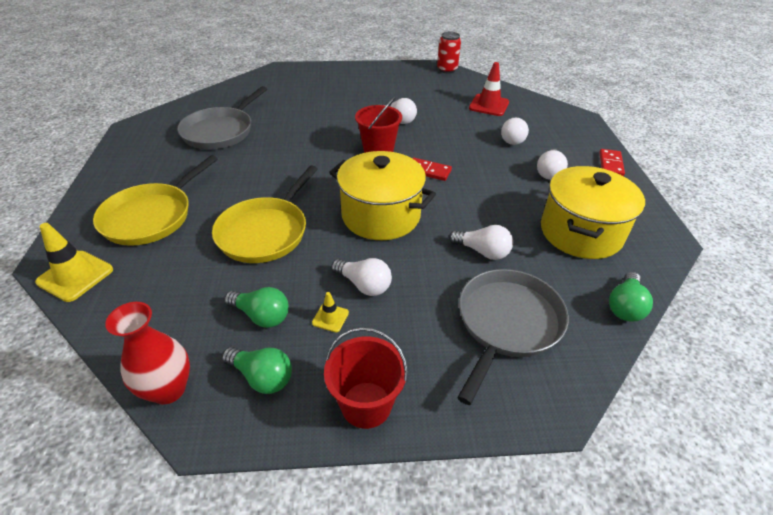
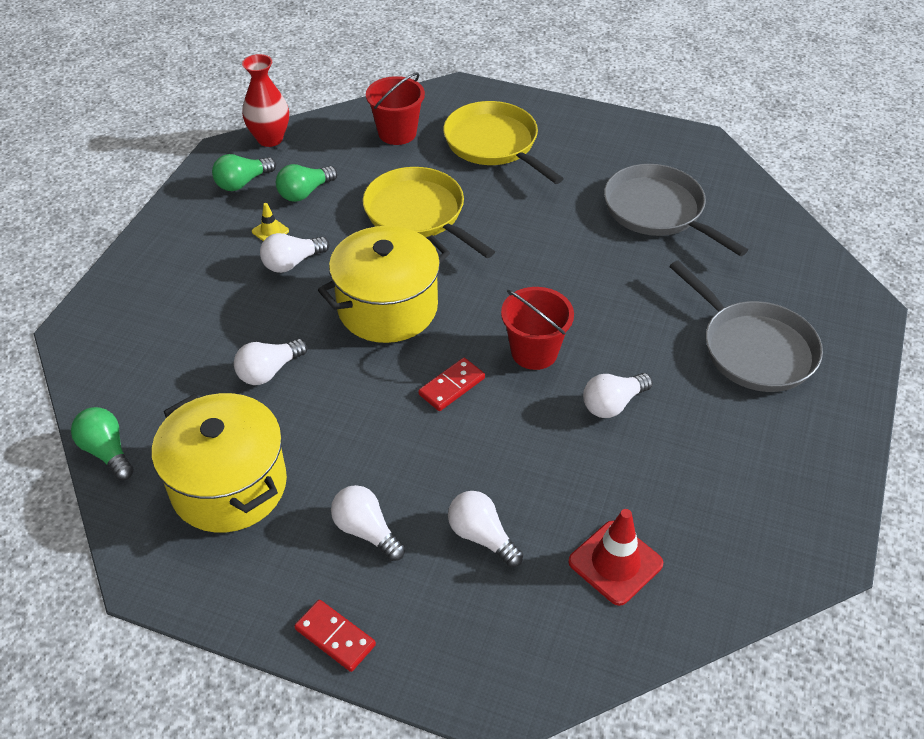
camera: 115 degrees right, 5 degrees up
(75, 276) = (431, 100): yellow traffic cone -> none
(366, 404) = (172, 229): red bucket -> red bucket (397, 133)
(447, 70) = (805, 567): red can -> none
(507, 323) = (169, 344): grey pan -> grey pan (754, 349)

